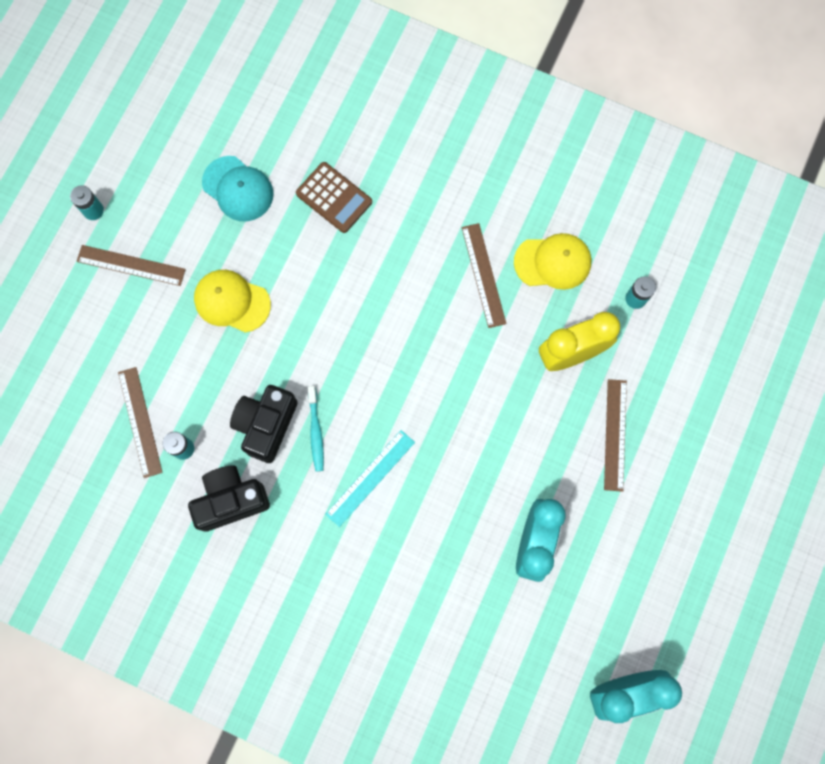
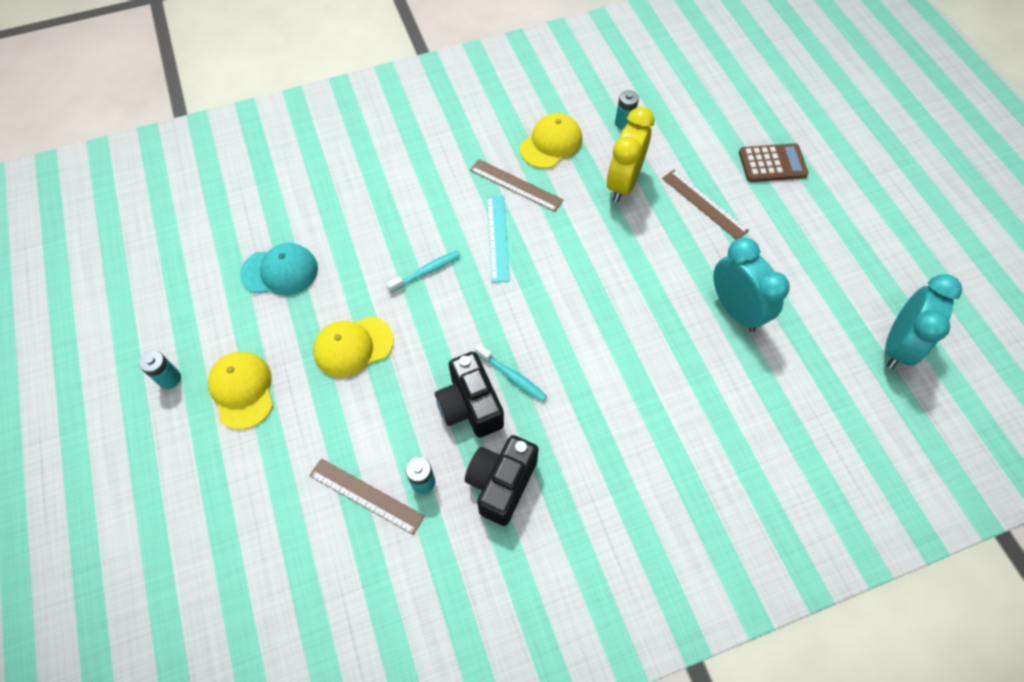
camera: 45 degrees left, 15 degrees down
(131, 265) = (242, 390): brown ruler -> yellow cap
(334, 198) = (360, 221): brown calculator -> brown calculator (772, 163)
(340, 288) = (426, 271): none -> turquoise toothbrush
(370, 478) = (585, 371): turquoise ruler -> turquoise ruler (498, 237)

